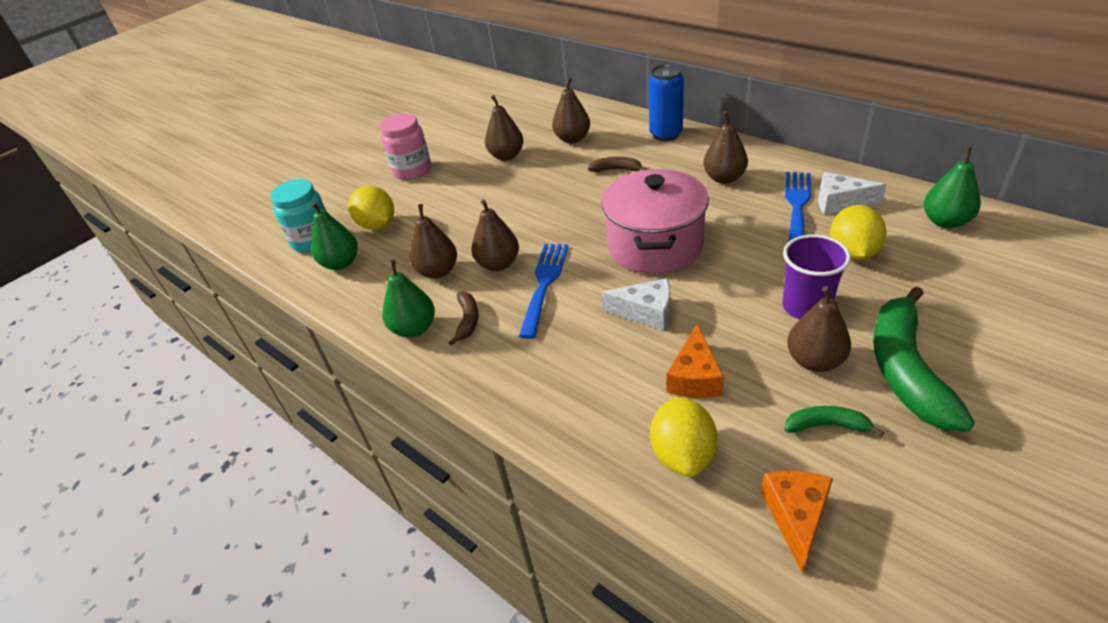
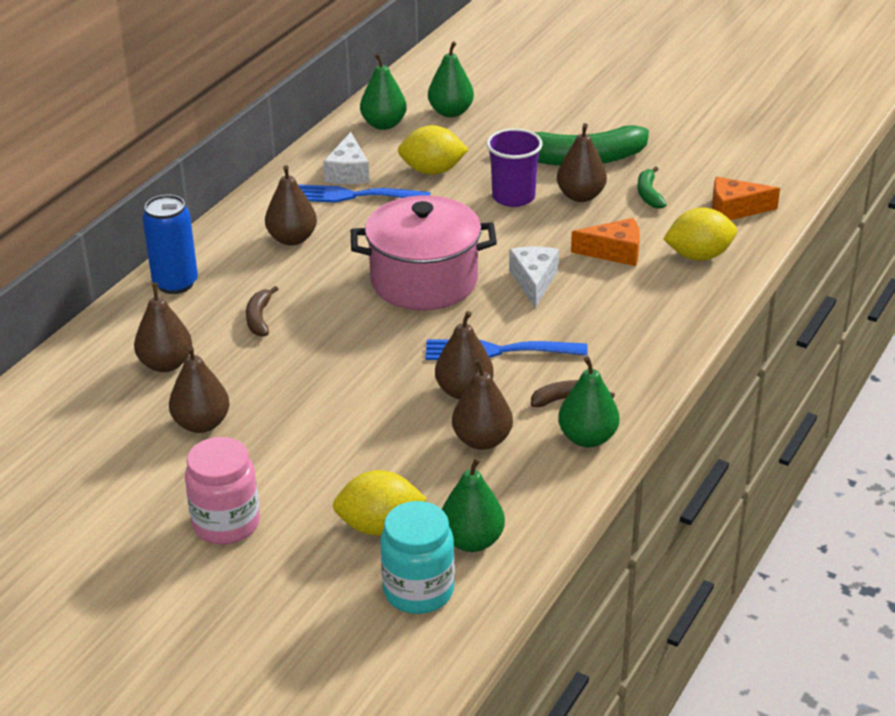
camera: 105 degrees left, 5 degrees down
(377, 225) = (379, 526): yellow lemon -> yellow lemon turned 45 degrees clockwise
(992, 267) = (451, 112): none -> green pear

